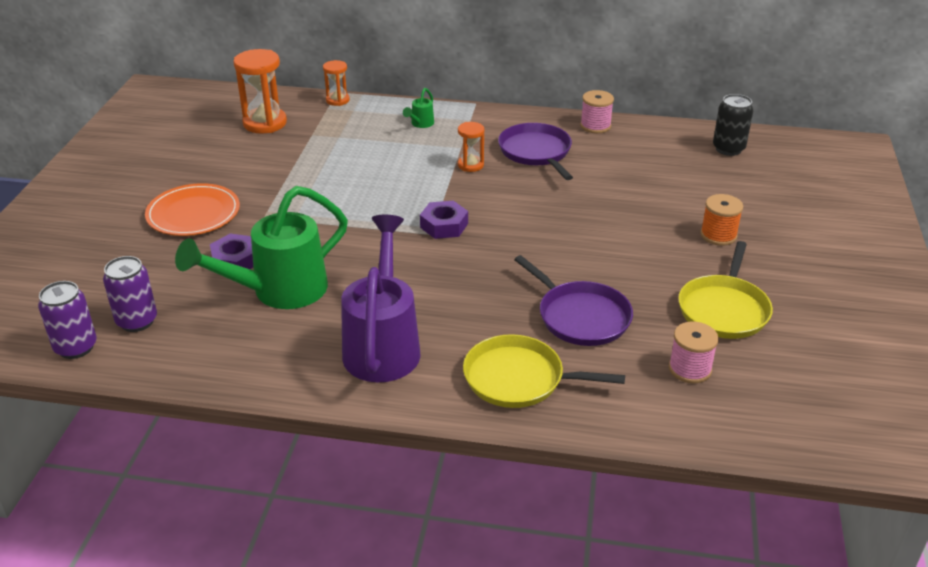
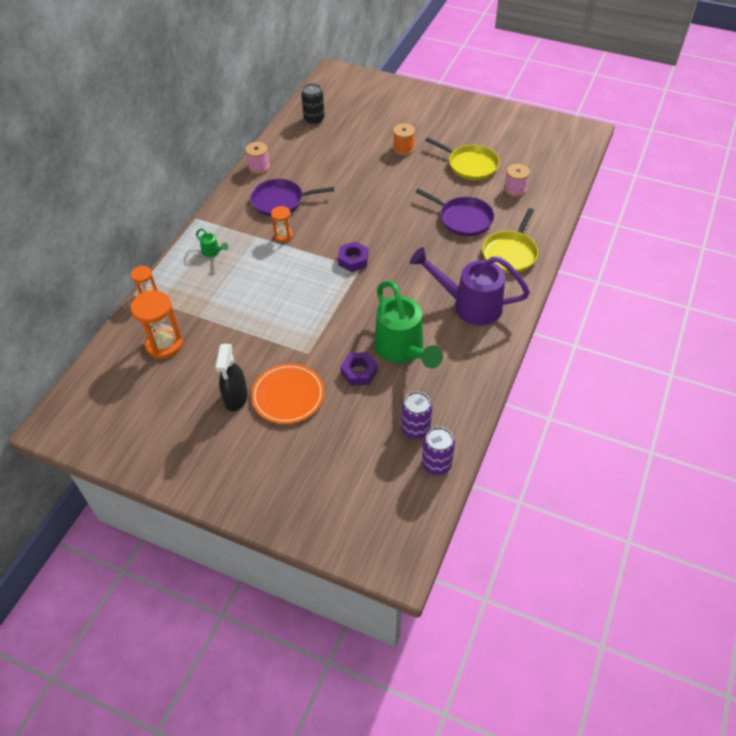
camera: 75 degrees left, 15 degrees up
(188, 180) = (235, 398): none -> black spray bottle
(580, 316) = (463, 219): purple pan -> purple pan turned 60 degrees clockwise

